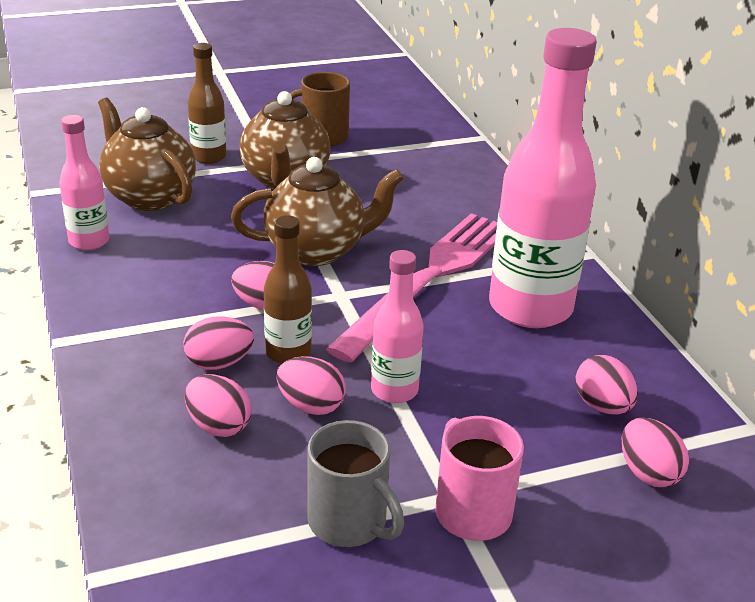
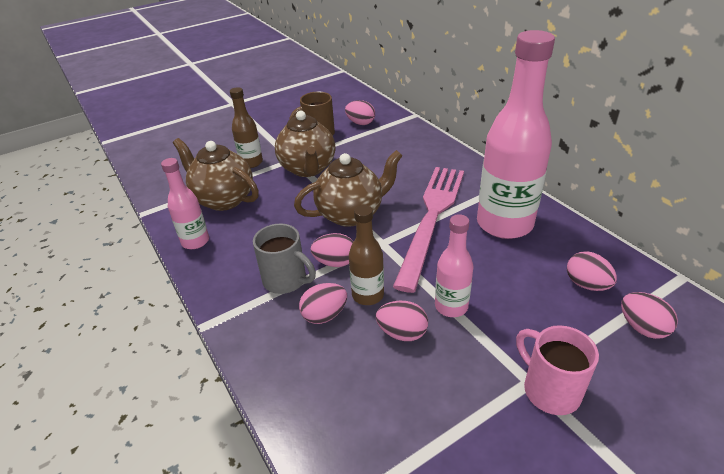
camera: 10 degrees left, 5 degrees up
(218, 426) = (346, 366): pink egg -> pink egg (360, 123)
(349, 522) = (473, 423): grey mug -> grey mug (286, 280)

